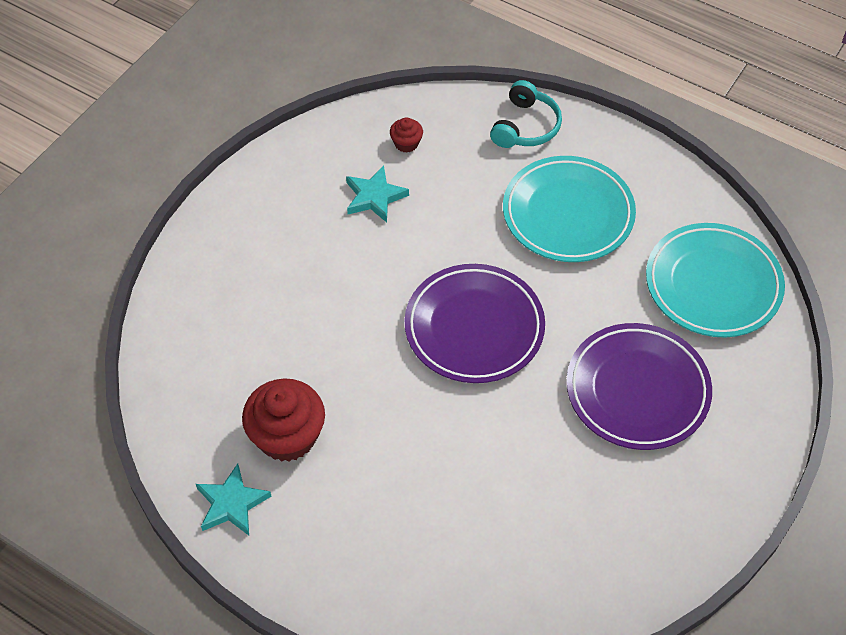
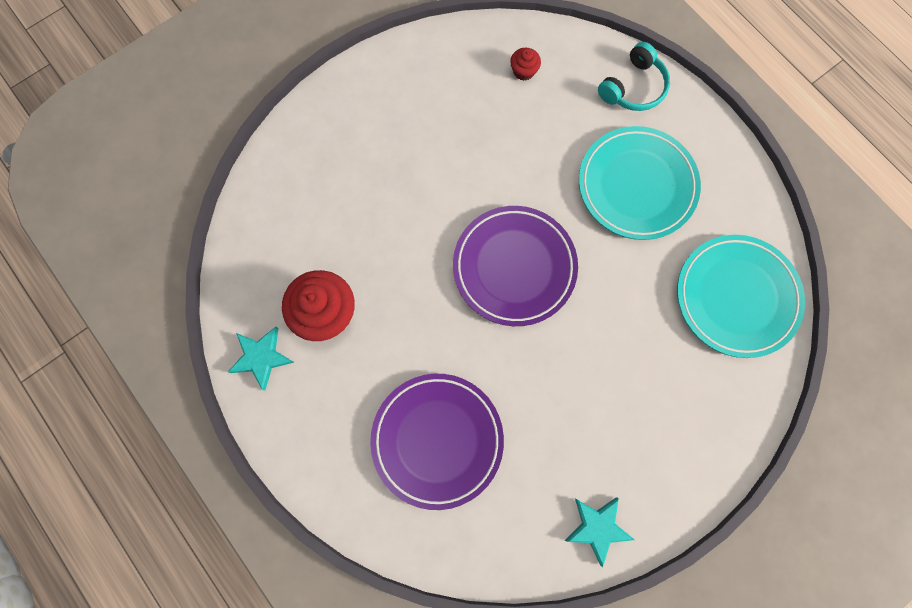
camera: 20 degrees right, 20 degrees up
(374, 197) = (477, 114): turquoise star -> turquoise star (597, 527)
(637, 390) = (629, 374): purple plate -> purple plate (437, 440)

